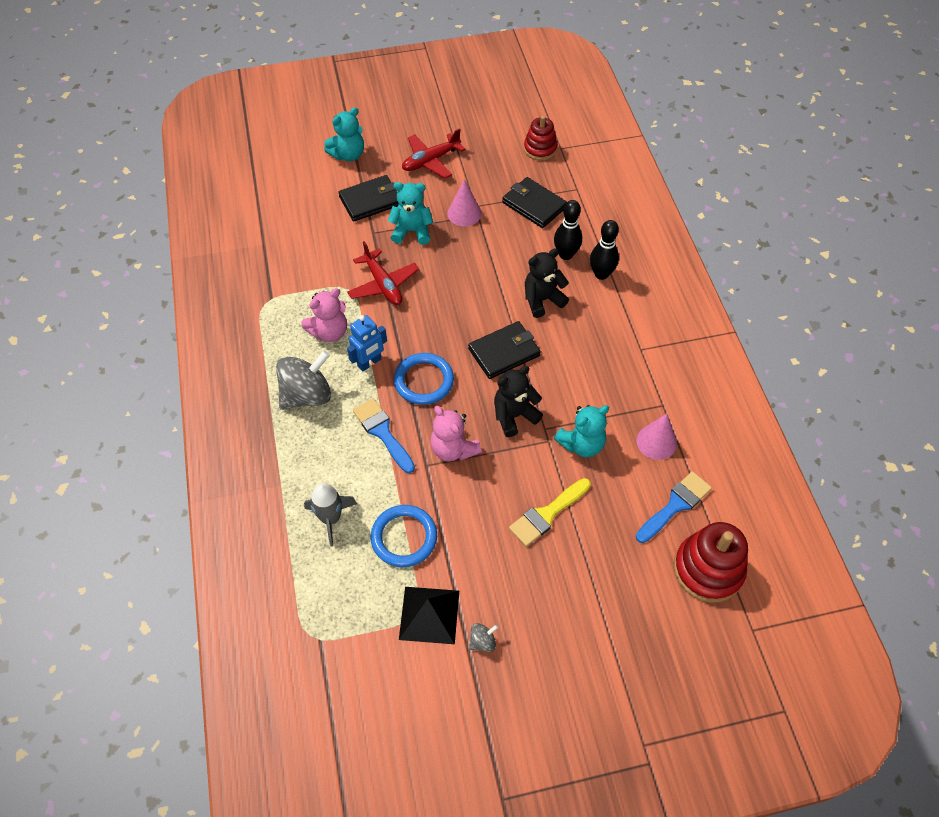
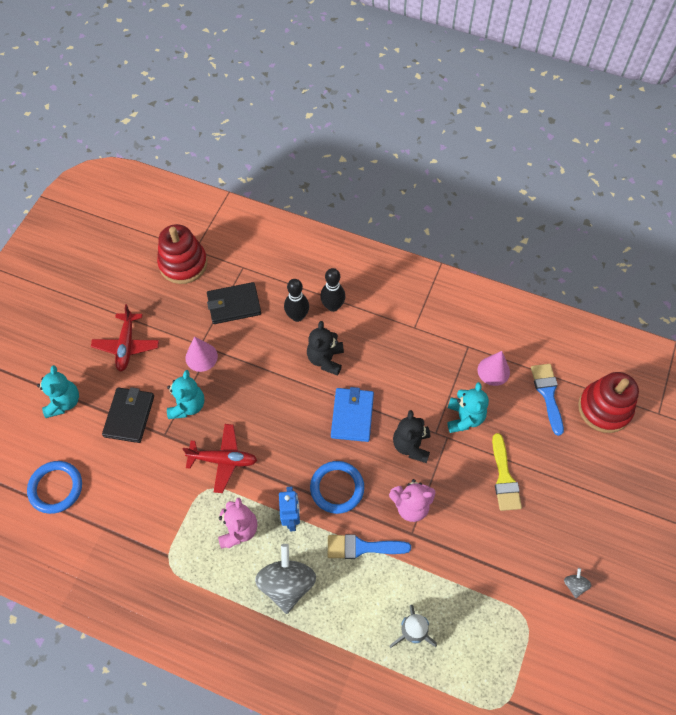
camera: 55 degrees left, 5 degrees up
(404, 537) = (462, 588): blue ring -> blue ring (56, 488)
(412, 231) = (187, 405): turquoise teddy bear -> turquoise teddy bear turned 150 degrees clockwise
(429, 614) = (533, 609): black pyramid -> none
(504, 352) = (352, 416): black wallet -> blue wallet
(540, 149) = (183, 264): red stacking toy -> red stacking toy, size x1.56

